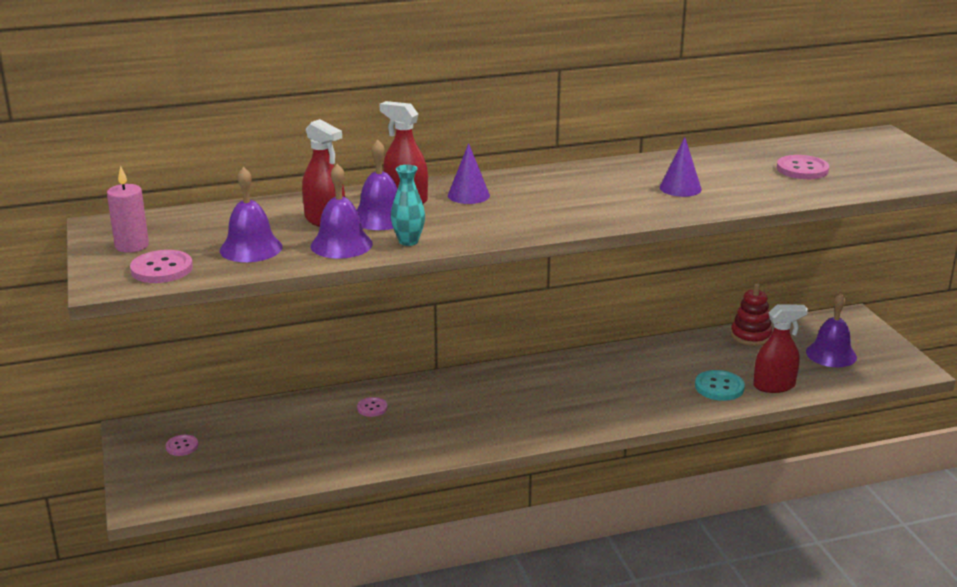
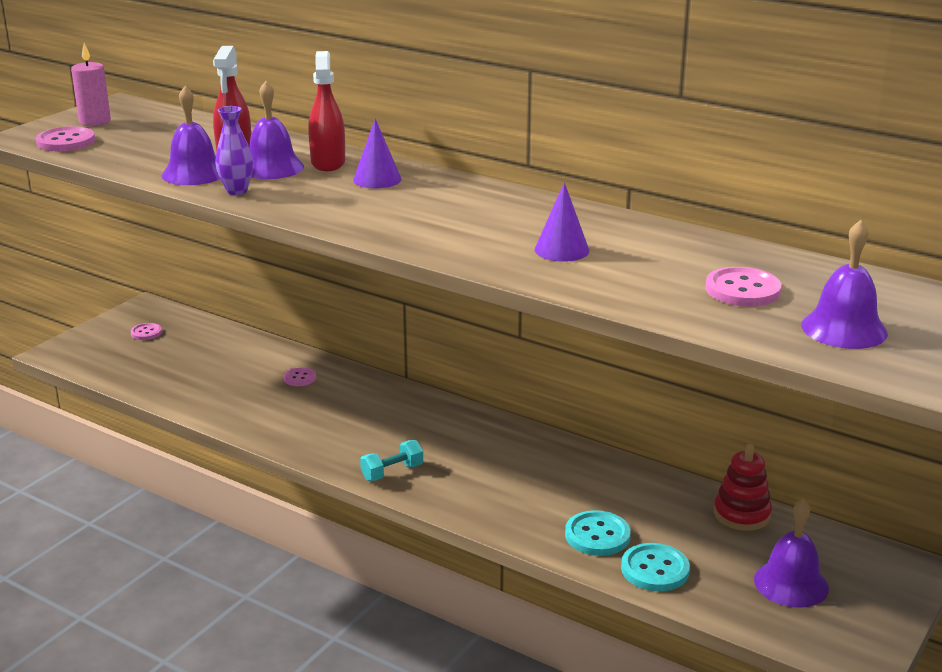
camera: 50 degrees right, 0 degrees up
(251, 248) = (142, 151): purple bell -> purple bell (844, 329)
(408, 241) = (236, 191): turquoise vase -> purple vase
(556, 424) = (392, 472): none -> turquoise dumbbell
(774, 386) = (655, 569): red spray bottle -> turquoise button

